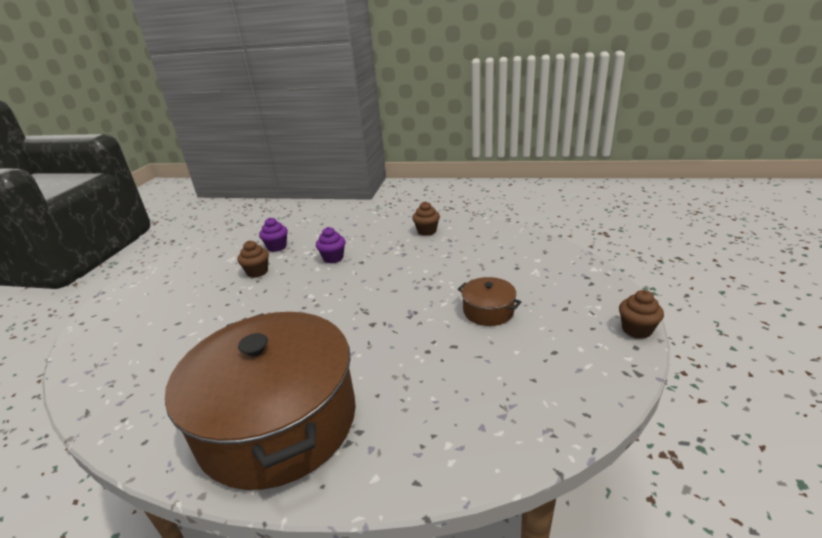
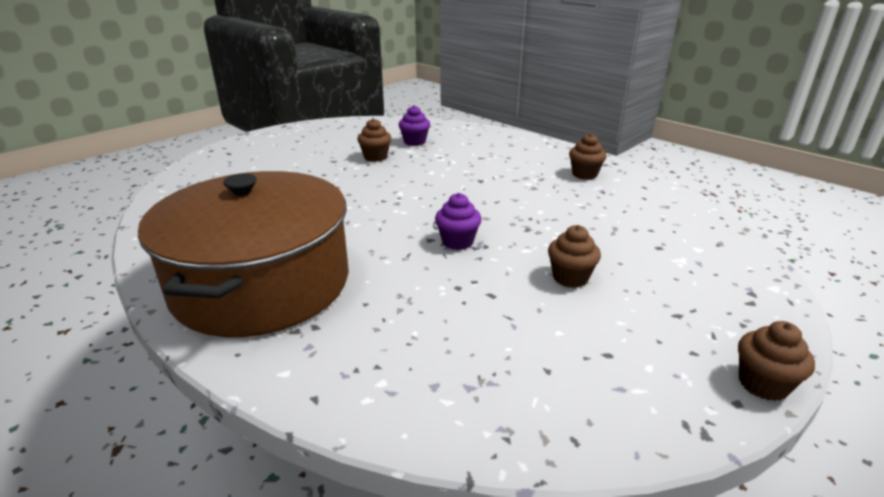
camera: 30 degrees right, 0 degrees up
(333, 258) = (456, 168): purple cupcake -> purple cupcake (457, 242)
(488, 311) = (570, 277): brown pot -> brown cupcake

